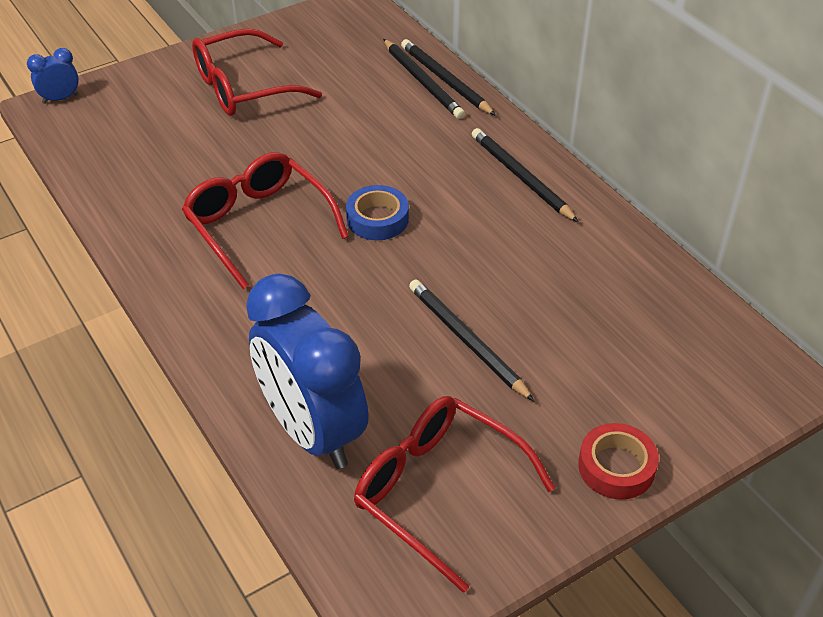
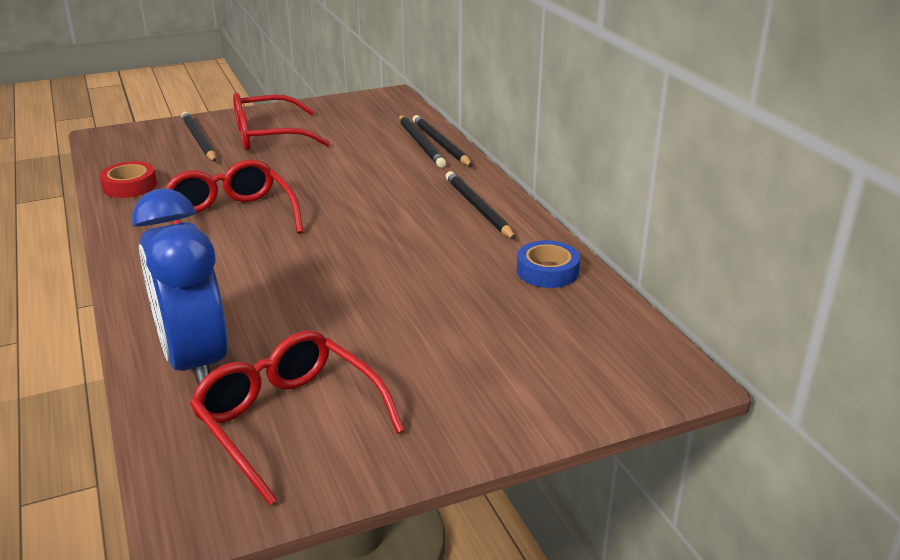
camera: 10 degrees right, 15 degrees down
(60, 99) = (118, 132): blue clock -> none
(377, 219) = (336, 224): blue tape -> blue tape (547, 271)
(467, 341) = (373, 313): black pencil -> black pencil (199, 140)
(616, 467) = (476, 423): red tape -> red tape (129, 186)

